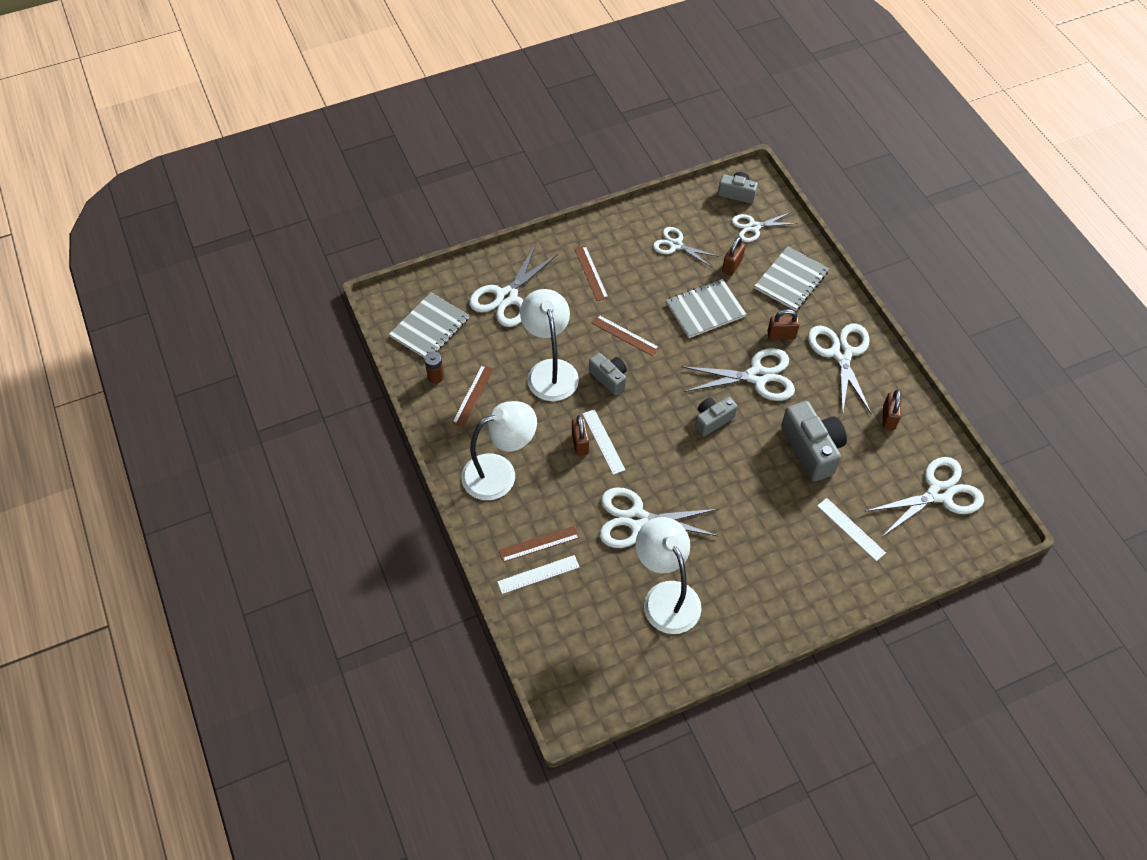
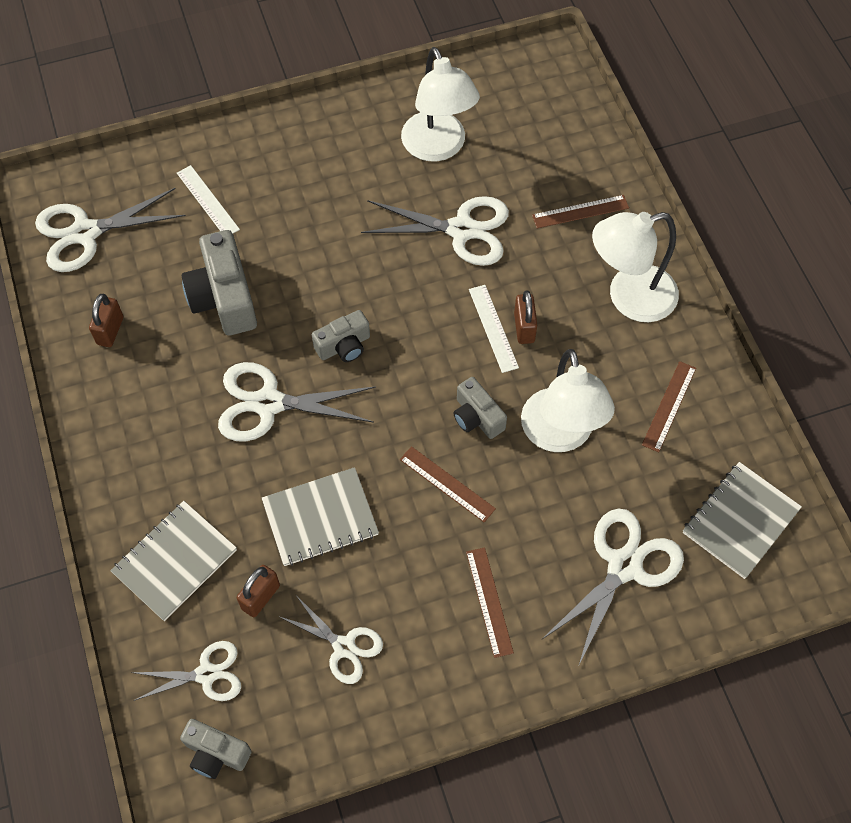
camera: 175 degrees left, 5 degrees up
(436, 377) = (723, 438): brown battery -> none
(538, 574) = (582, 179): white ruler -> none
(781, 335) = (217, 466): brown padlock -> none
(841, 353) = (140, 429): white scissors -> none

